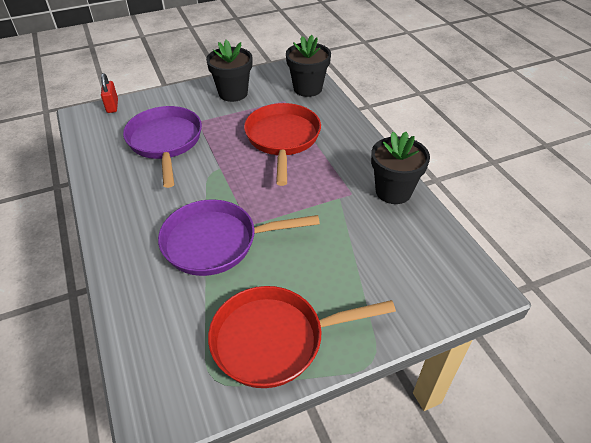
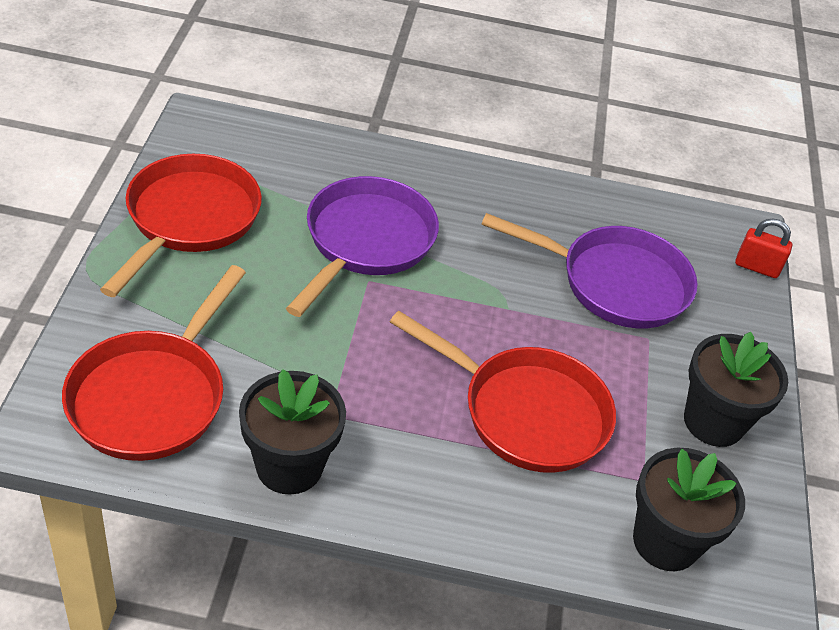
camera: 115 degrees right, 0 degrees up
(416, 261) = (152, 396): none -> red pan

